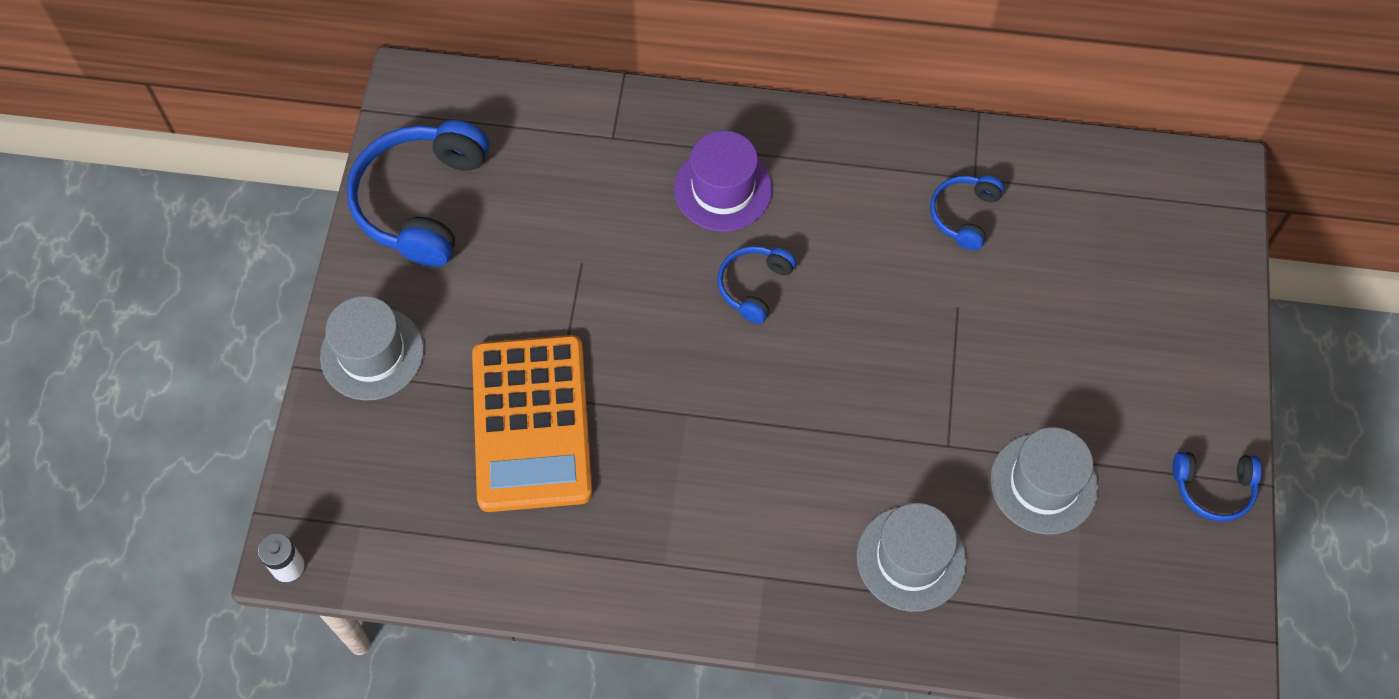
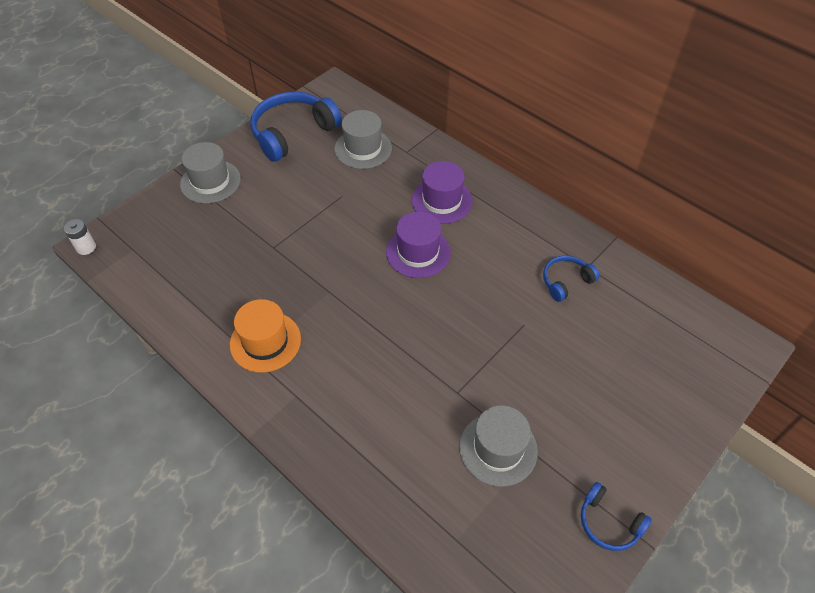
camera: 35 degrees right, 10 degrees down
(531, 423) = (251, 251): orange calculator -> none
(665, 534) = (265, 341): none -> orange hat
(754, 286) = (418, 252): blue headphones -> purple hat
(911, 558) = (384, 439): grey hat -> grey hat (363, 148)

